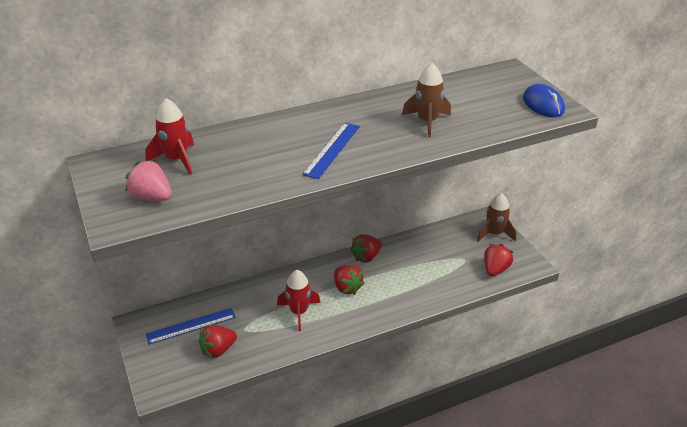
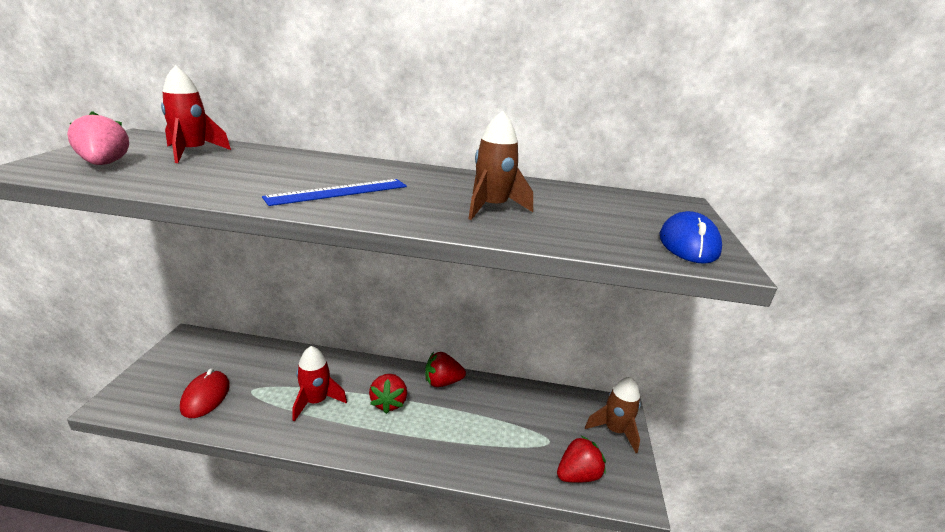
camera: 30 degrees right, 10 degrees down
(191, 326) = (218, 362): blue ruler -> none
(218, 350) = (206, 396): red strawberry -> red mouse

